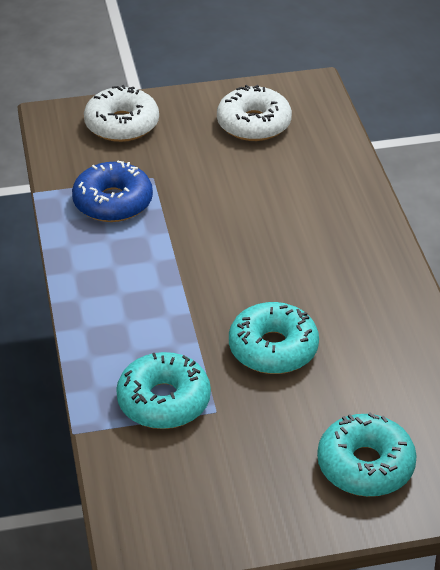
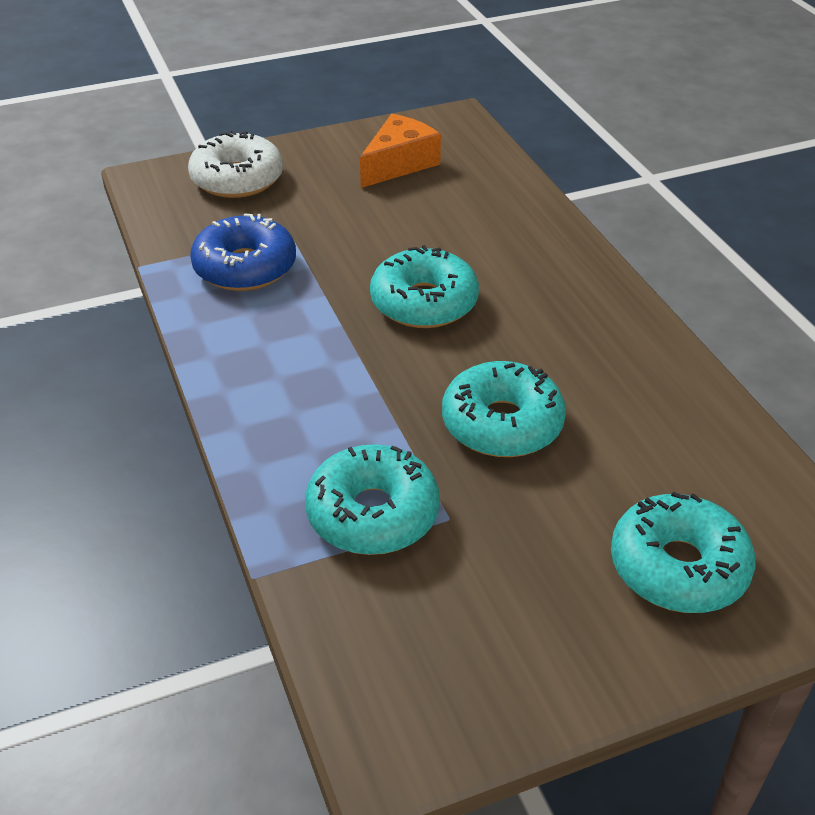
camera: 10 degrees left, 0 degrees up
(241, 247) = (424, 302): none -> turquoise donut
(254, 124) = (399, 164): white donut -> orange cheese

